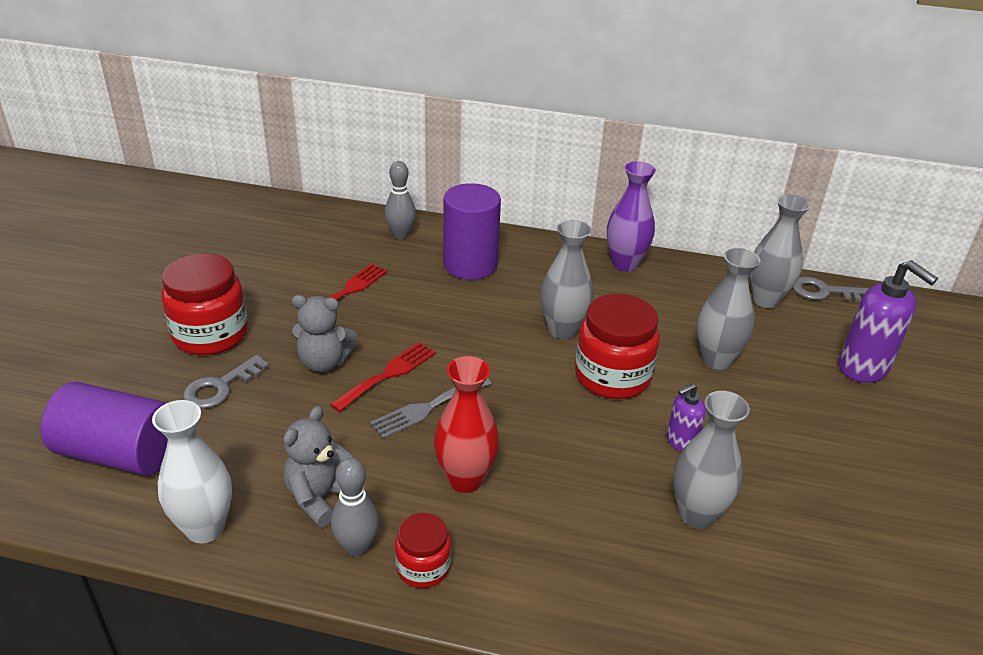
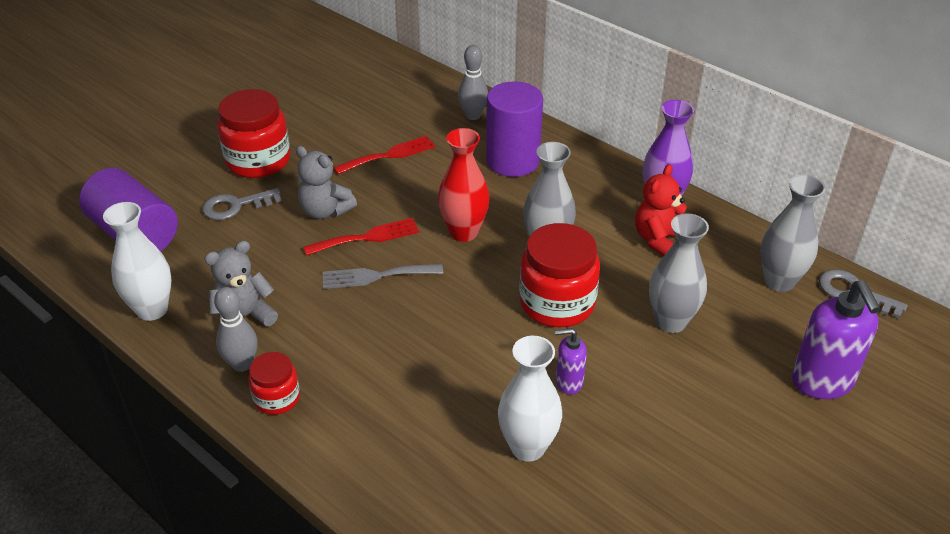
camera: 30 degrees right, 5 degrees up
(465, 479) = (360, 344): red vase -> red vase (464, 232)
(649, 295) = (659, 240): none -> red teddy bear
(696, 514) = (528, 447): grey vase -> white vase

